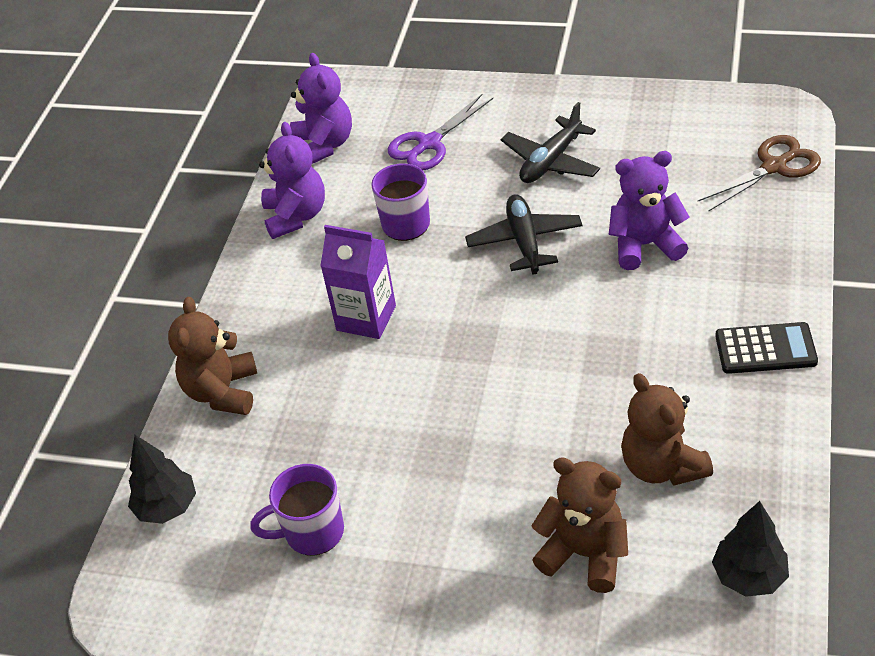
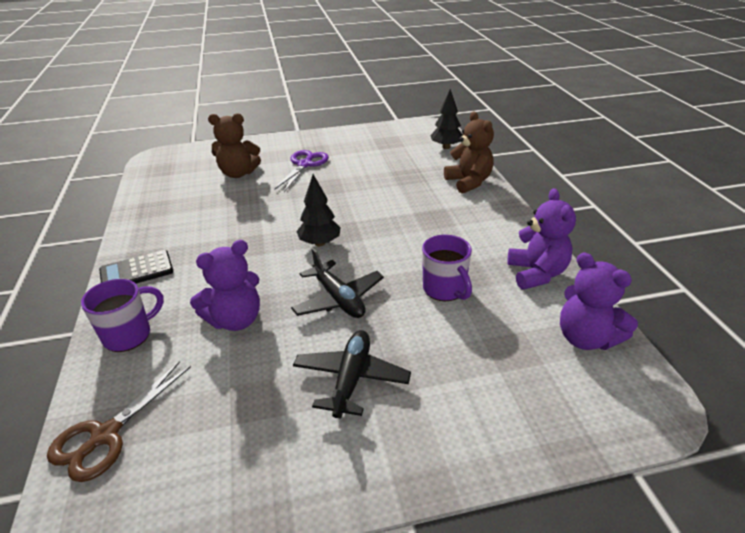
camera: 150 degrees right, 10 degrees down
(296, 216) = (536, 273): purple teddy bear -> purple teddy bear turned 150 degrees counterclockwise
(312, 532) = (371, 154): purple mug -> purple mug (129, 335)
(366, 318) = (419, 228): purple carton -> none
(429, 143) = (487, 367): purple scissors -> purple scissors (304, 165)
(662, 466) = (204, 207): brown teddy bear -> none
(749, 576) = (156, 183): black tree -> black tree (319, 243)

